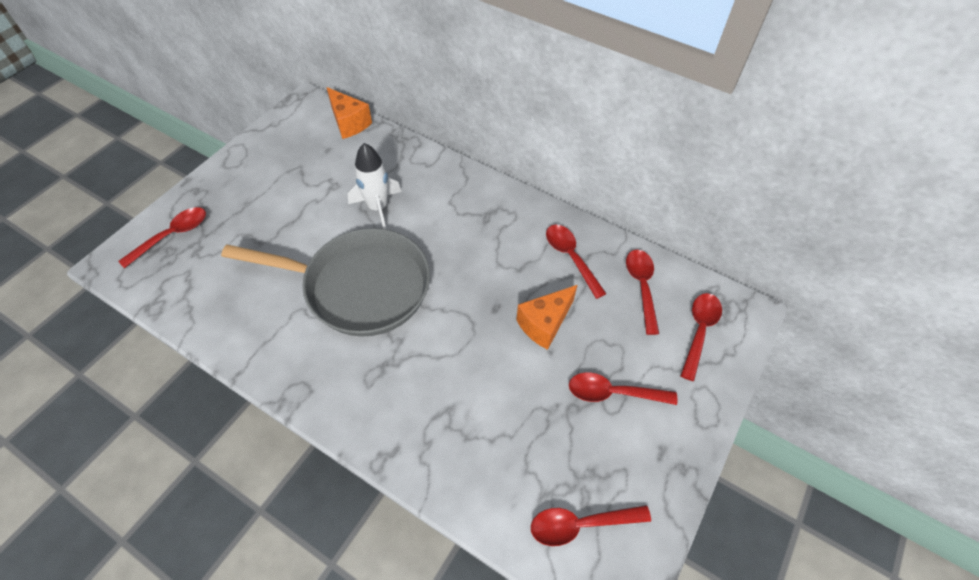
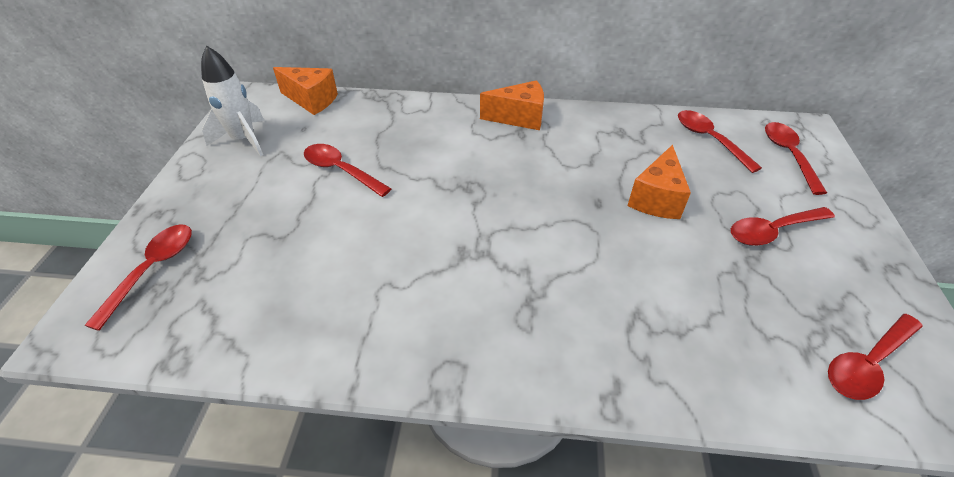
camera: 25 degrees left, 10 degrees down
(359, 287) = (438, 236): grey pan -> none
(378, 208) = (401, 160): white rocket -> white rocket (244, 140)
(496, 201) = (519, 118): none -> orange cheese
(571, 257) = (628, 138): red spoon -> red spoon (341, 170)

